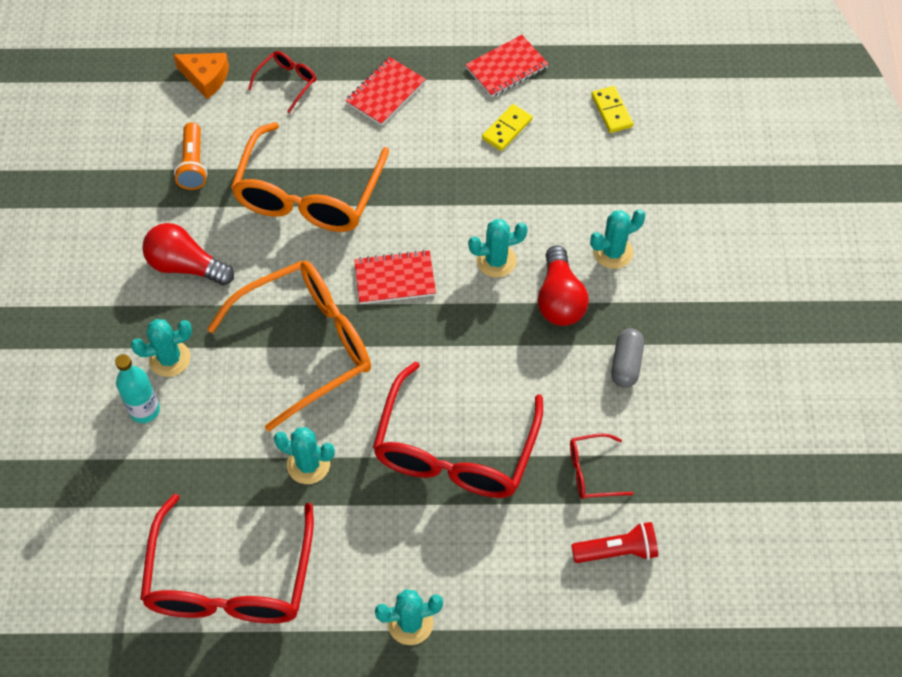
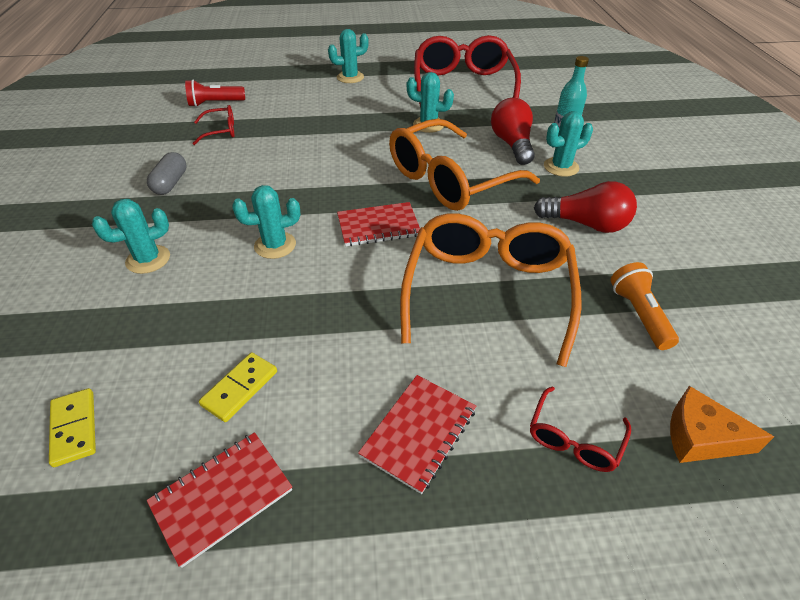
camera: 175 degrees right, 15 degrees down
(455, 449) = (321, 136): red glasses -> none
(559, 299) = (217, 220): red light bulb -> red light bulb (512, 144)

